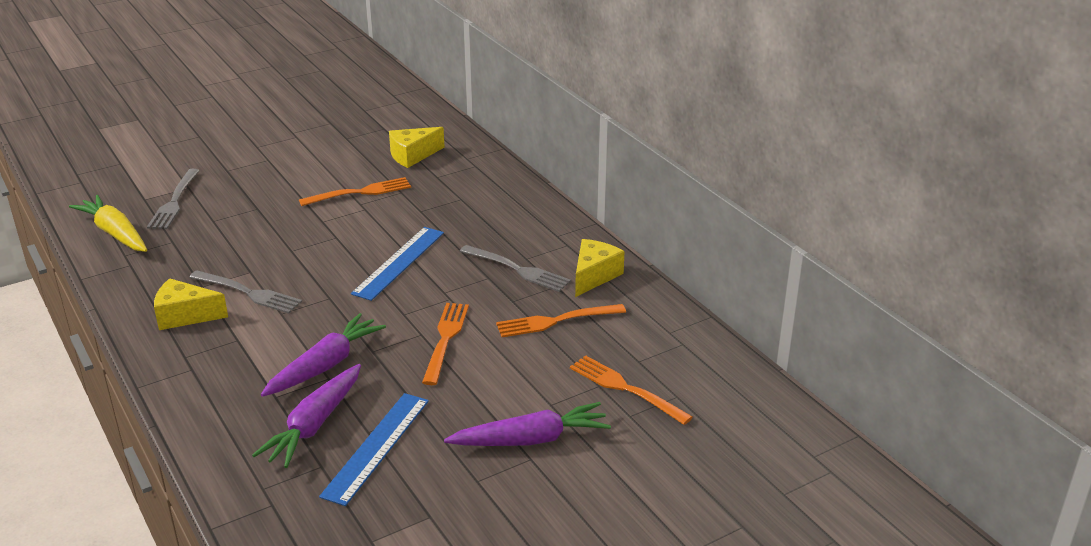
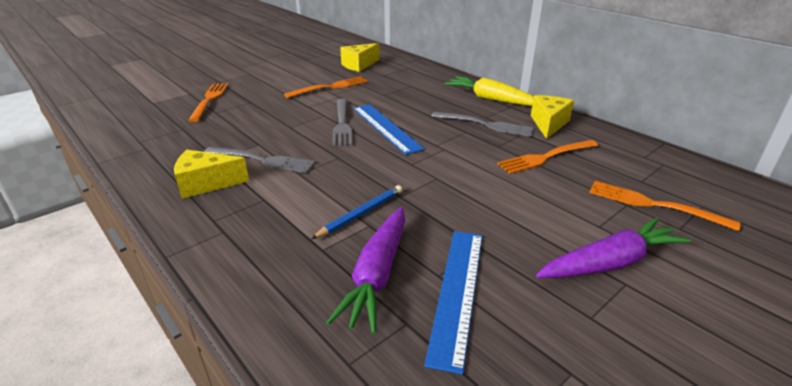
camera: 10 degrees left, 0 degrees up
(115, 233) = (129, 127): yellow carrot -> yellow carrot (491, 99)
(174, 202) = (179, 103): grey fork -> grey fork (342, 124)
(325, 365) = (361, 214): purple carrot -> blue pencil
(399, 262) = (385, 128): blue ruler -> blue ruler turned 45 degrees counterclockwise
(445, 339) = (461, 180): orange fork -> orange fork (209, 100)

